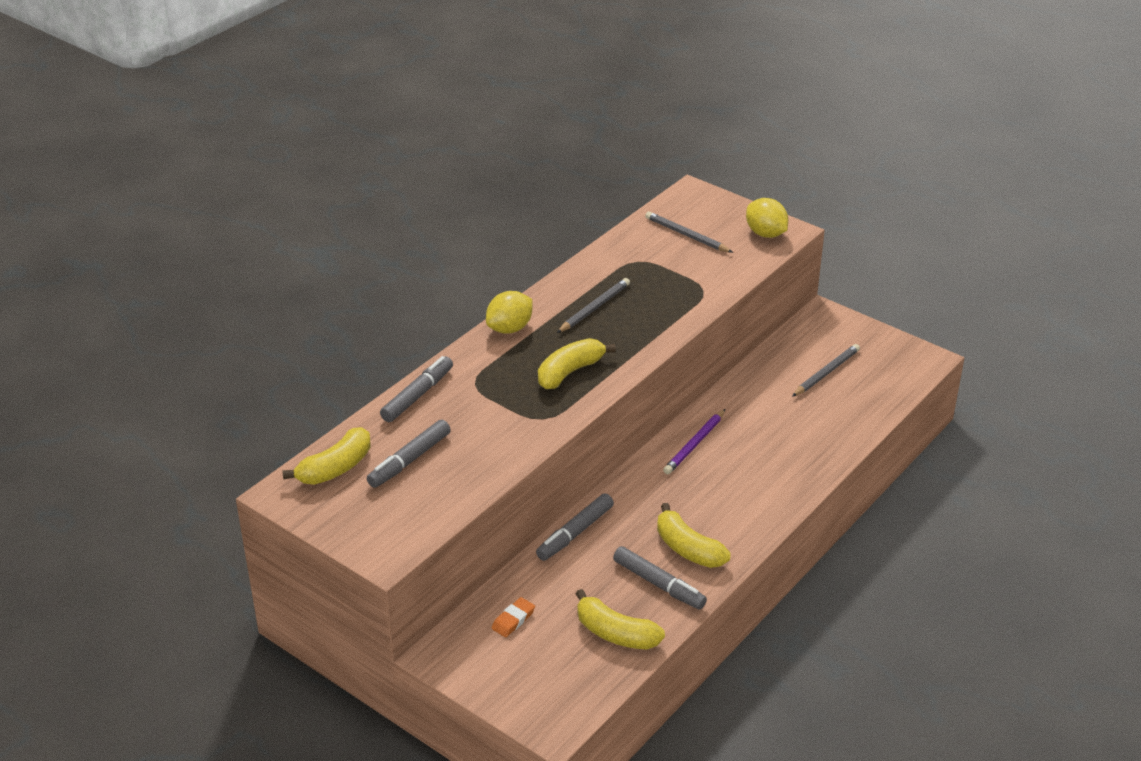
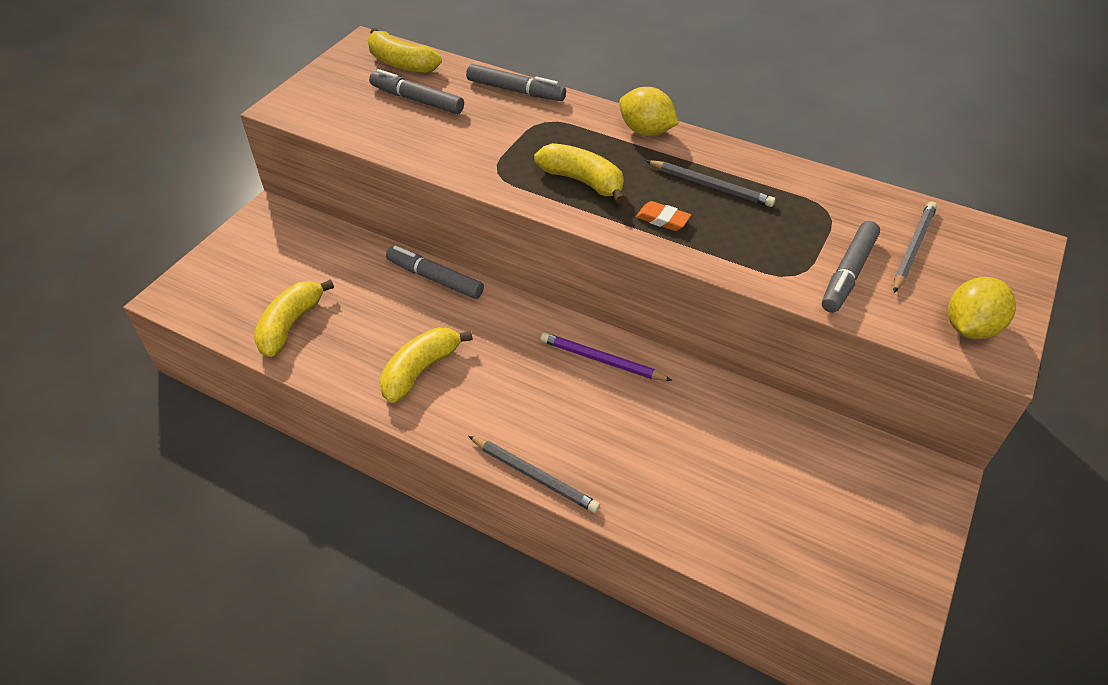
camera: 80 degrees right, 10 degrees up
(513, 620) = (311, 252): orange eraser -> orange eraser (662, 219)
(659, 584) = (362, 351): grey marker -> grey marker (848, 273)
(826, 373) = (797, 489): grey pencil -> grey pencil (534, 476)

